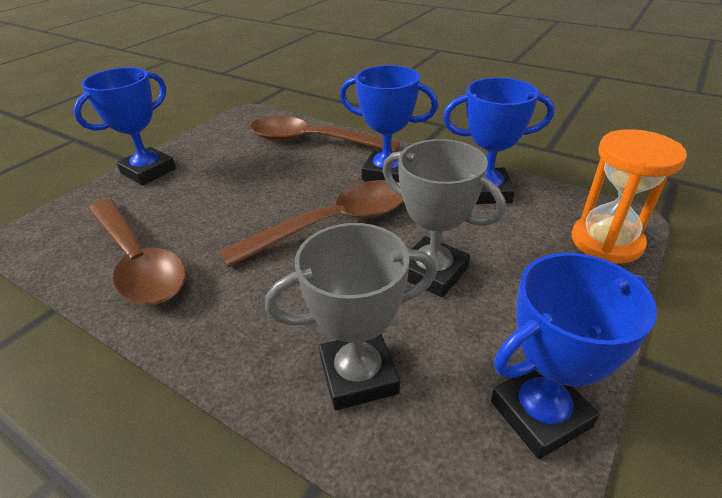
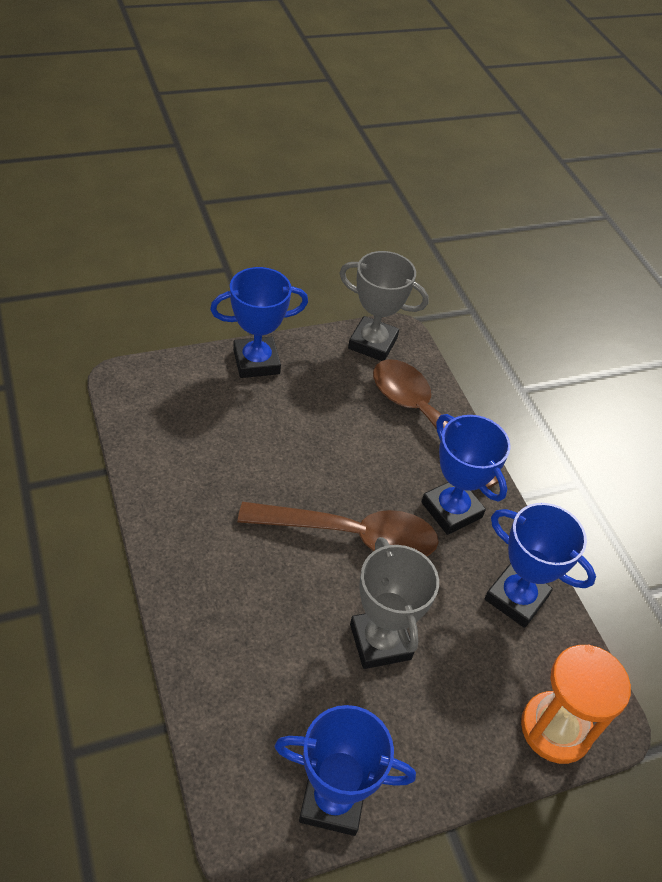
camera: 30 degrees right, 10 degrees up
(138, 261) = (183, 466): brown spoon -> none
(358, 375) = (249, 680): grey trophy -> grey trophy (372, 343)

